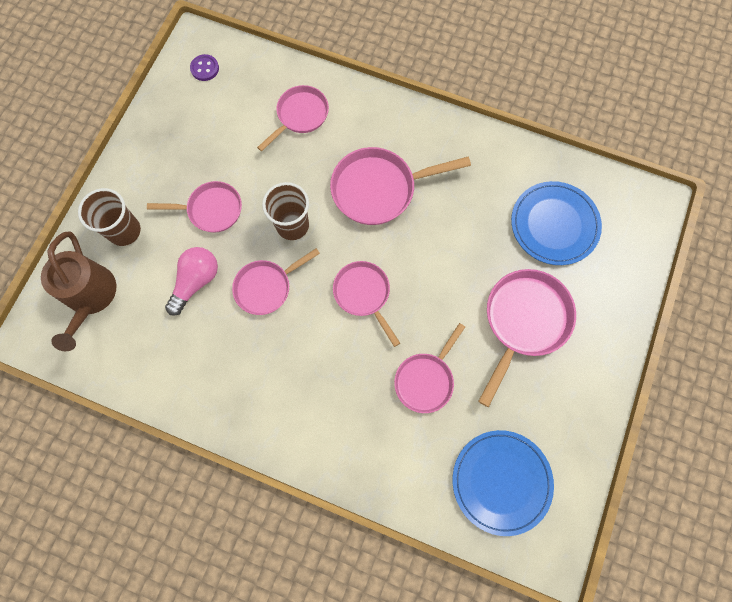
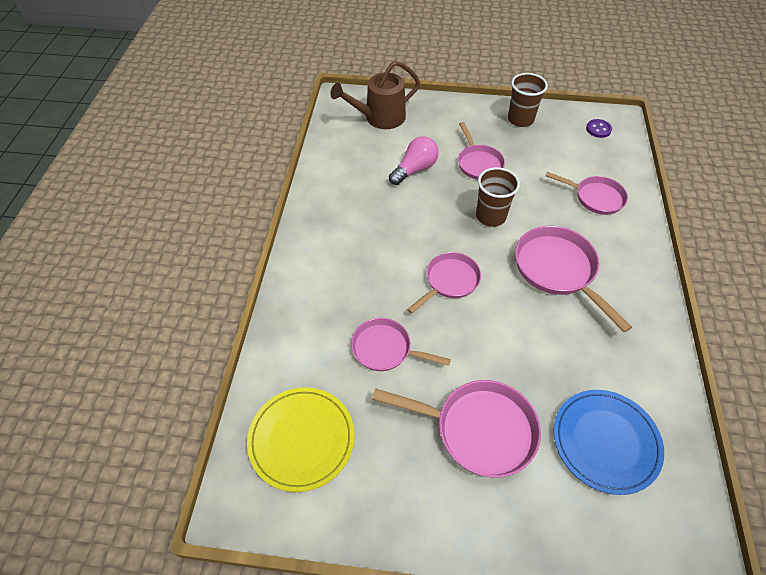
camera: 75 degrees right, 20 degrees down
(124, 231) = (437, 121): brown cup -> brown cup (520, 119)
(196, 282) = (414, 169): pink light bulb -> pink light bulb turned 60 degrees counterclockwise
(266, 287) = (428, 212): pink pan -> none
(501, 481) = (301, 439): blue plate -> yellow plate

